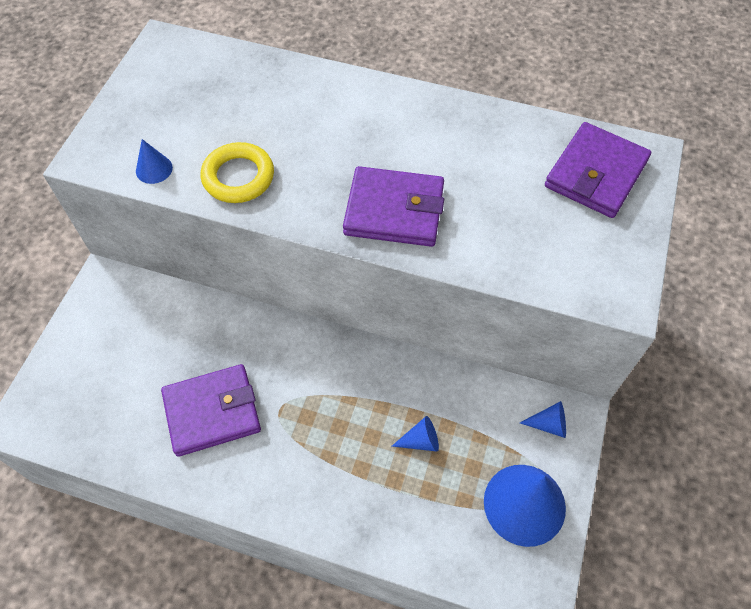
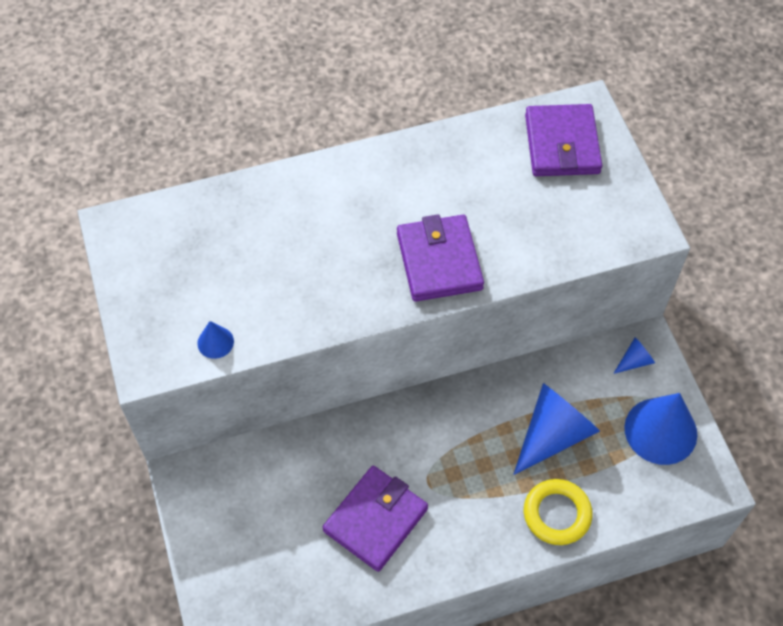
camera: 35 degrees left, 0 degrees up
(238, 177) = (293, 307): yellow ring -> yellow ring (557, 514)
(394, 210) = (439, 261): purple wallet -> purple wallet turned 75 degrees counterclockwise
(420, 440) = (553, 434): blue cone -> blue cone, size x2.17

